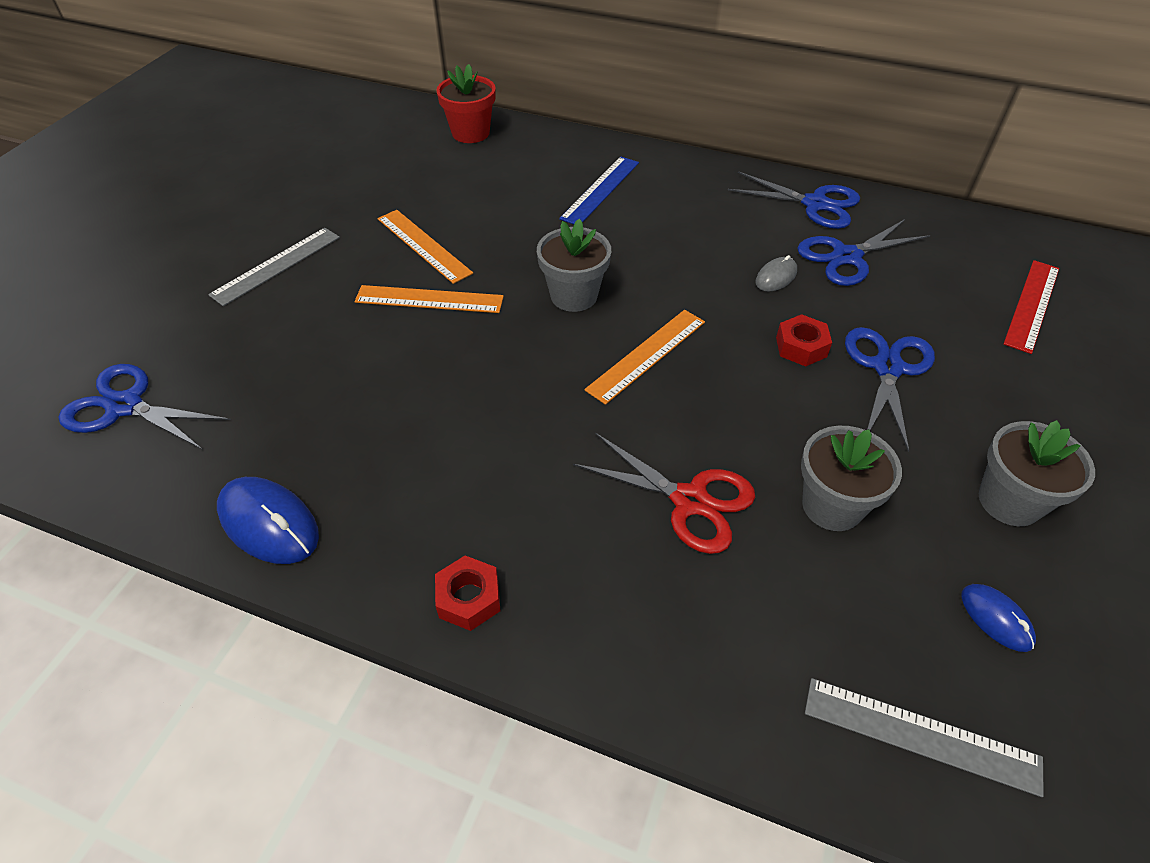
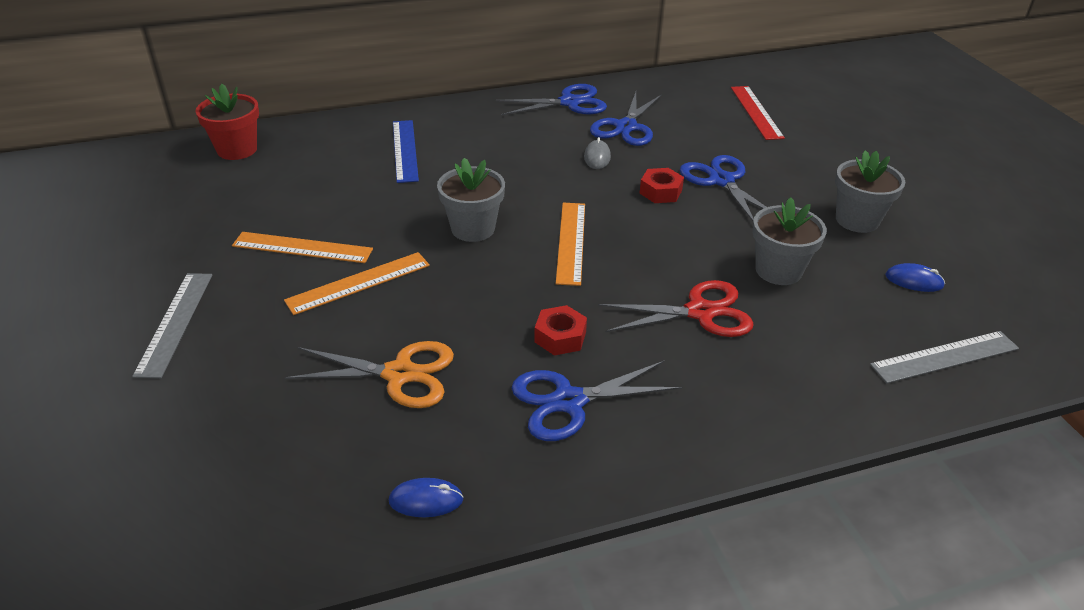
camera: 40 degrees left, 10 degrees down
(125, 406) = (163, 503): blue scissors -> blue scissors (569, 401)
(269, 523) = (426, 500): blue mouse -> blue mouse, size x0.57
(370, 400) = (399, 374): none -> orange scissors
(469, 598) = (636, 450): red nut -> red nut (560, 337)

